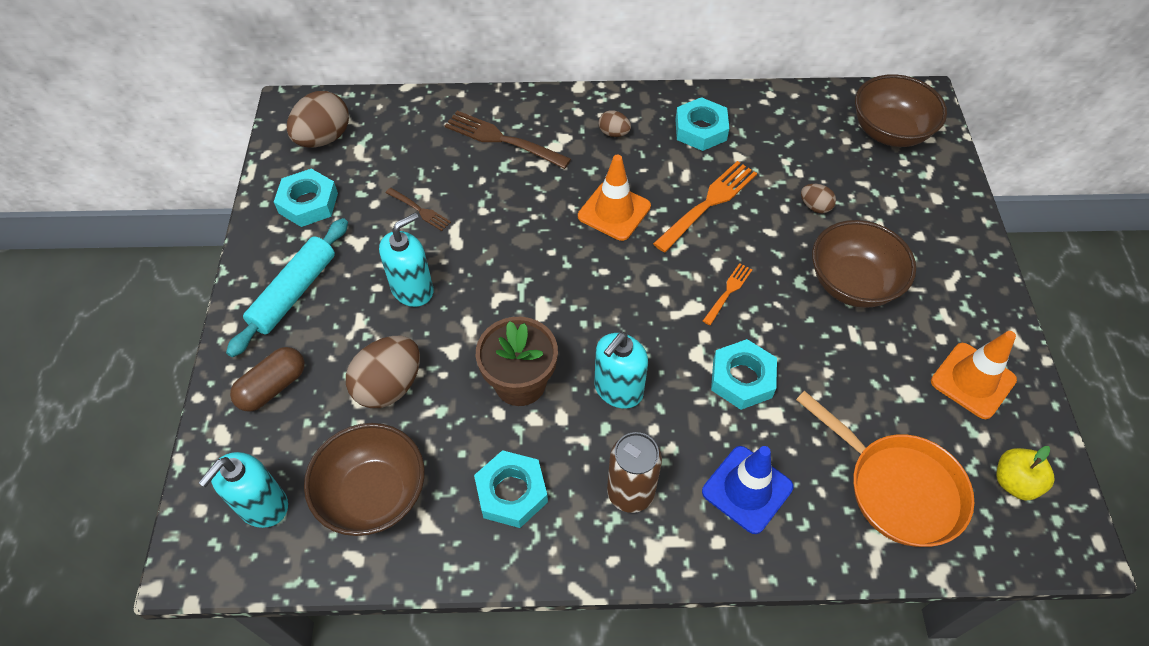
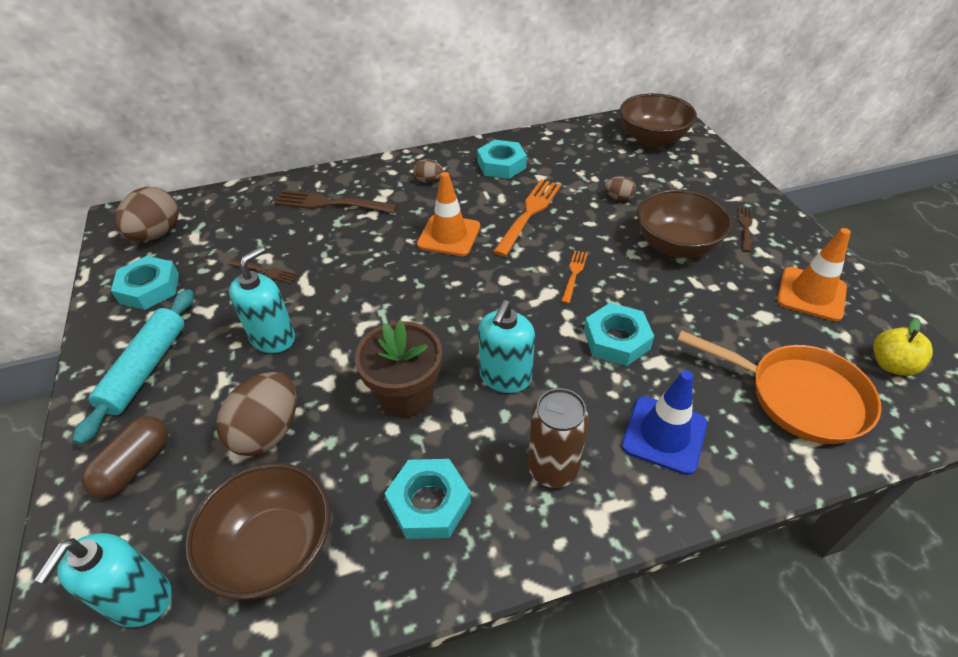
camera: 15 degrees left, 10 degrees down
(942, 279) = (745, 227): none -> brown fork

